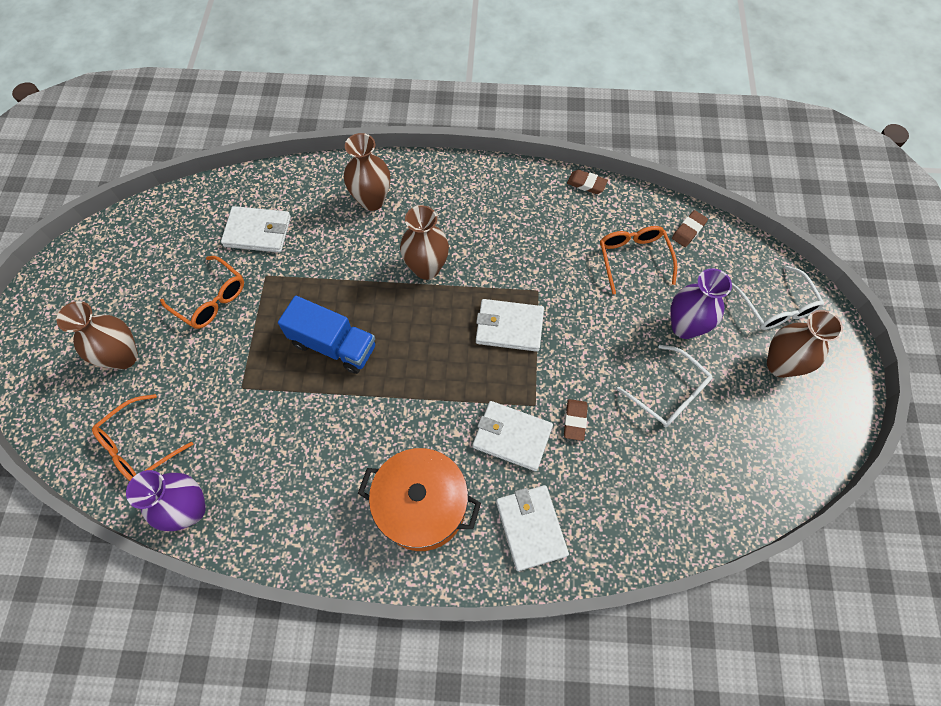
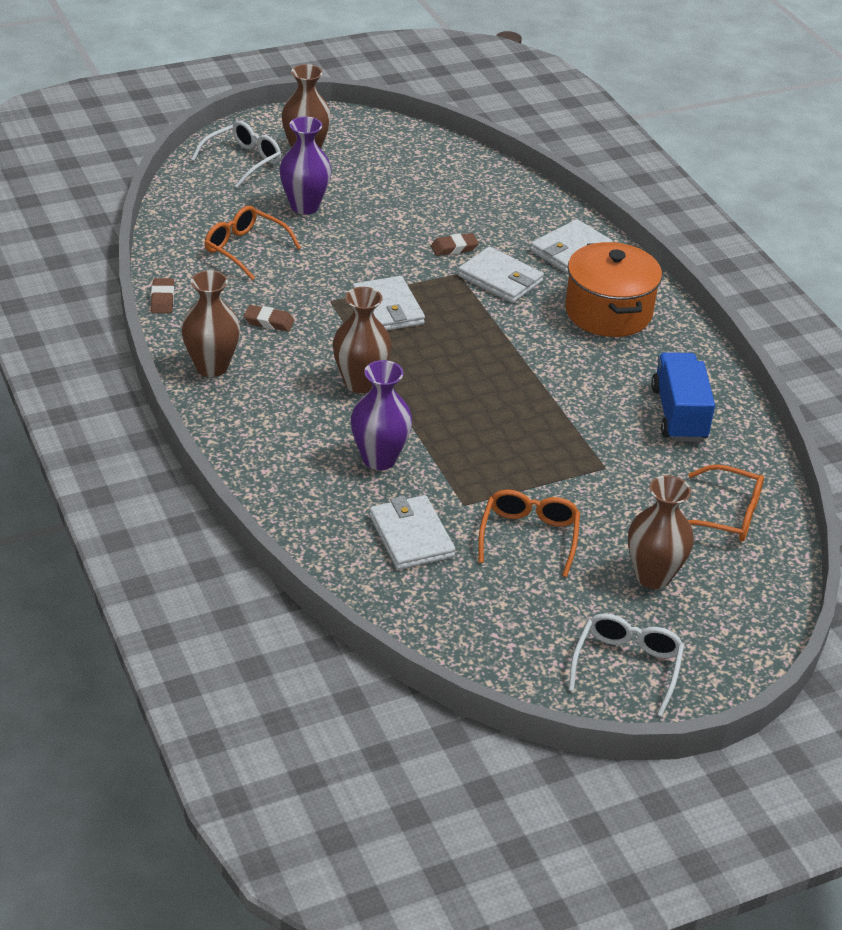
camera: 120 degrees left, 25 degrees down
(190, 510) = (745, 451): purple vase -> purple vase (379, 459)
(333, 345) = (504, 419): blue truck -> blue truck (679, 414)
(372, 200) = (297, 455): brown vase -> brown vase (211, 367)
(512, 437) = (500, 279): white wallet -> white wallet turned 45 degrees counterclockwise
(633, 259) = (245, 249): orange glasses -> orange glasses turned 75 degrees clockwise
(668, 393) = (383, 204): white glasses -> white glasses (626, 667)
(688, 230) = (184, 222): brown eraser -> brown eraser (269, 322)

